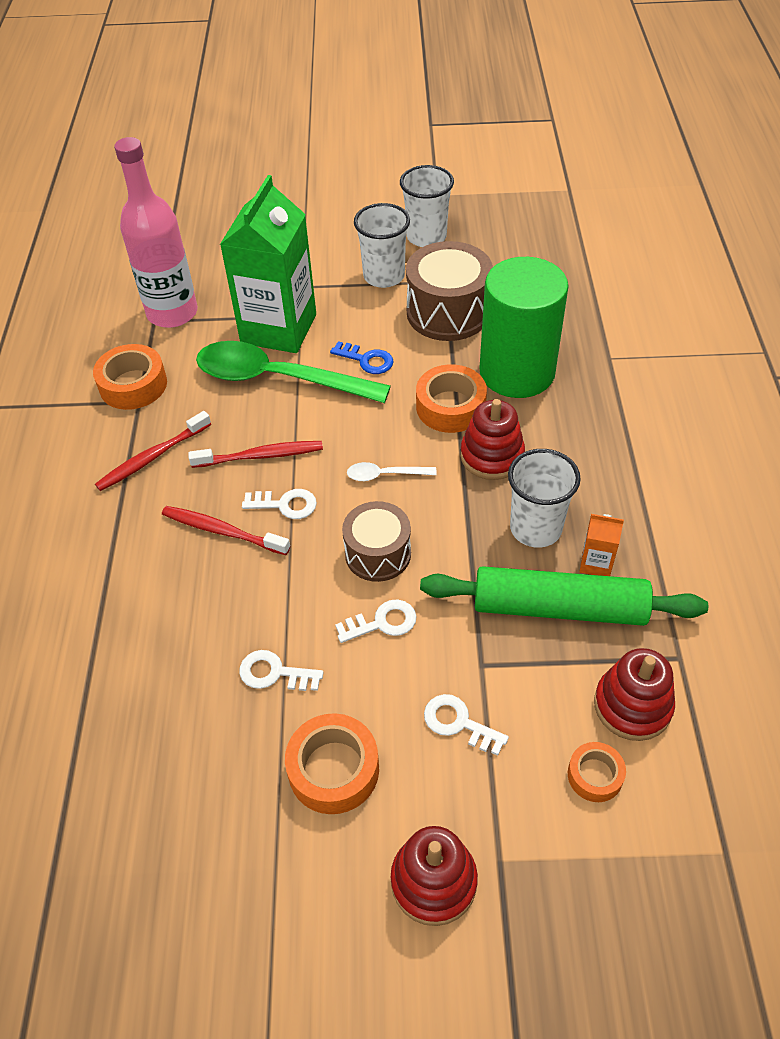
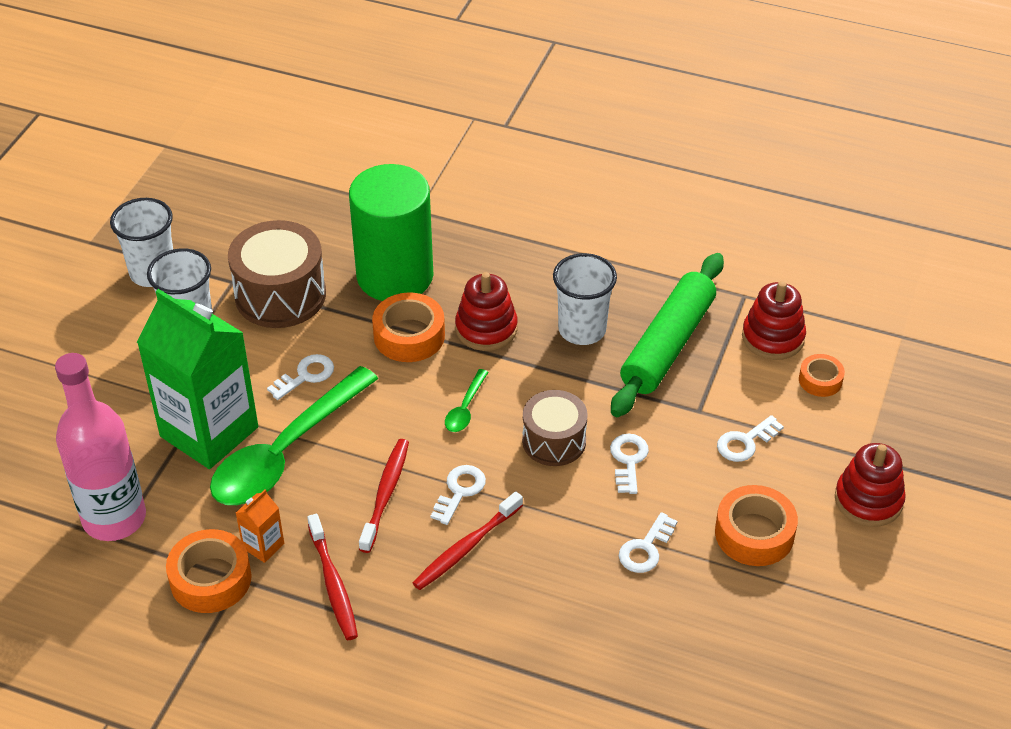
camera: 70 degrees left, 5 degrees down
(366, 360) = (306, 376): blue key -> white key
(384, 475) = (465, 408): white spoon -> green spoon
(596, 563) = (636, 307): orange carton -> orange carton (263, 546)

